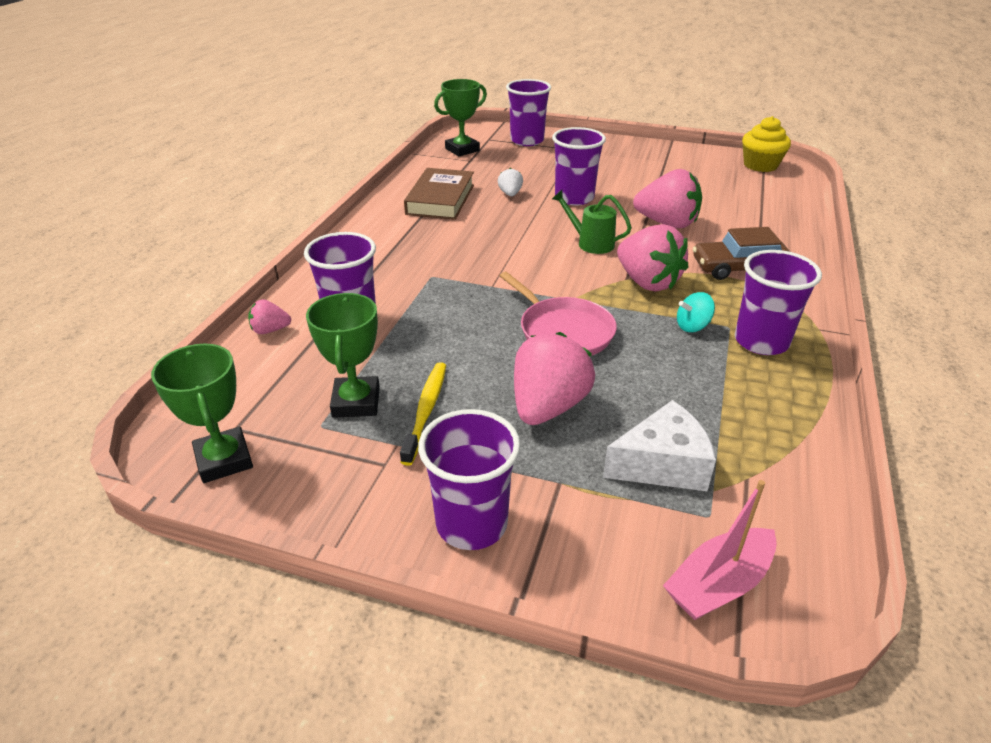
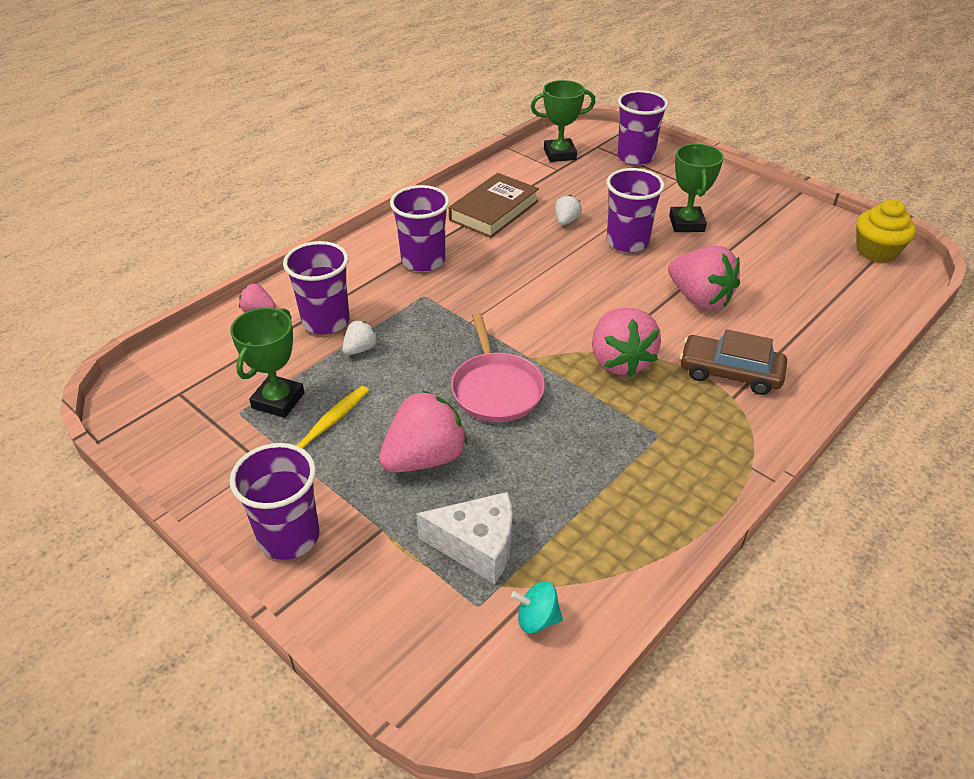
camera: 25 degrees right, 5 degrees up
(224, 460) = (155, 417): green trophy -> green trophy (686, 224)
(406, 334) = (360, 349): none -> white strawberry
(590, 243) = (600, 300): green watering can -> none
(692, 326) = (622, 423): turquoise spinning top -> turquoise spinning top (537, 619)
(718, 584) = (435, 663): pink boat -> none
(761, 341) = (677, 461): purple cup -> purple cup (423, 261)

